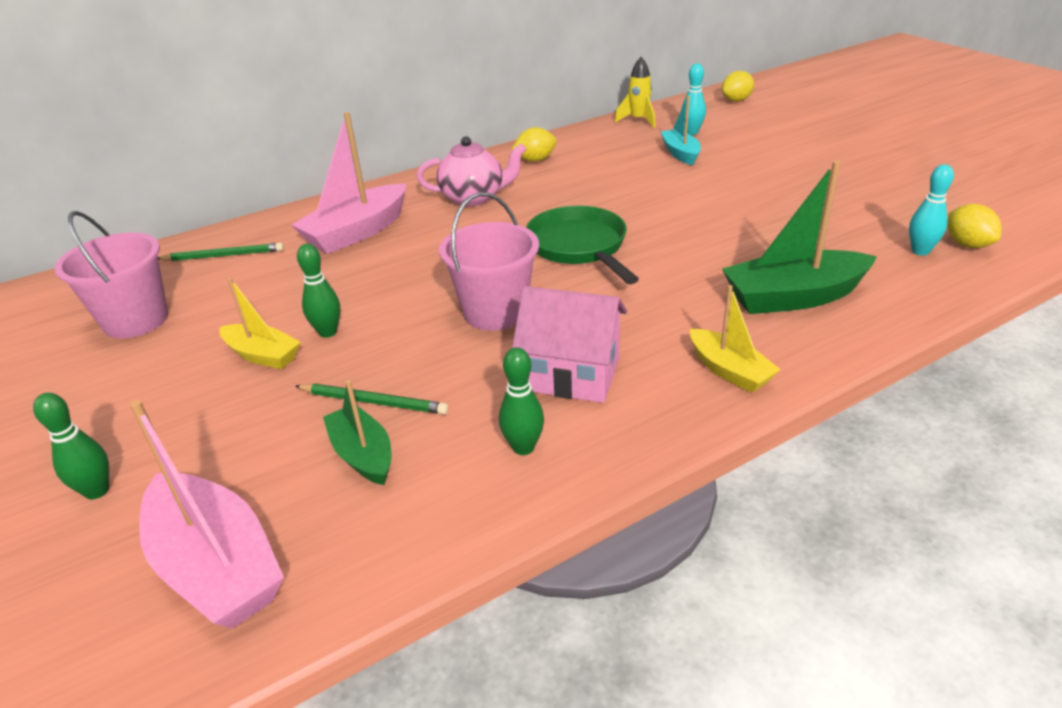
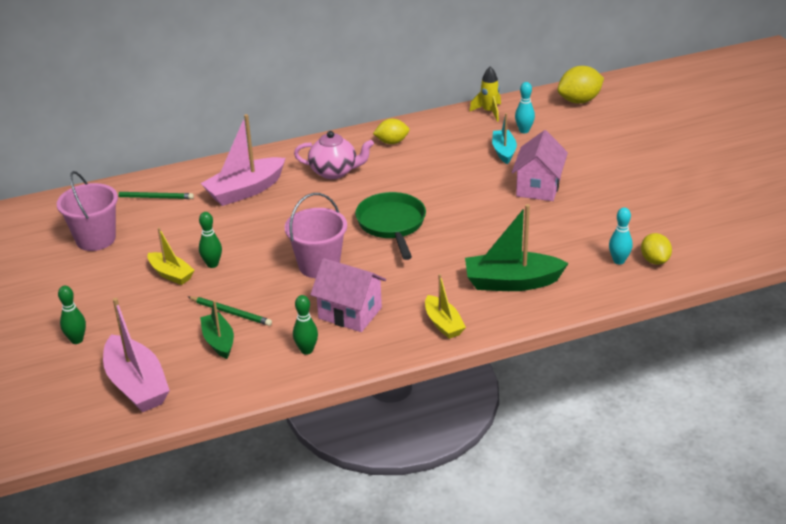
camera: 10 degrees right, 0 degrees up
(736, 100) = (579, 101): yellow lemon -> yellow lemon, size x1.52
(749, 183) = (538, 187): none -> pink house

